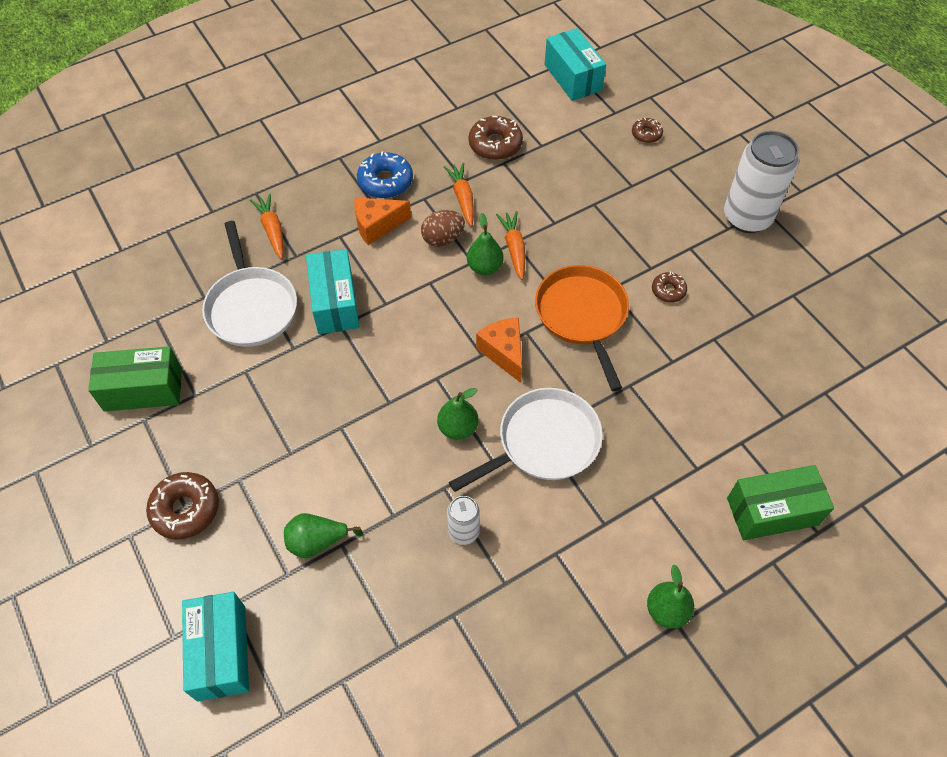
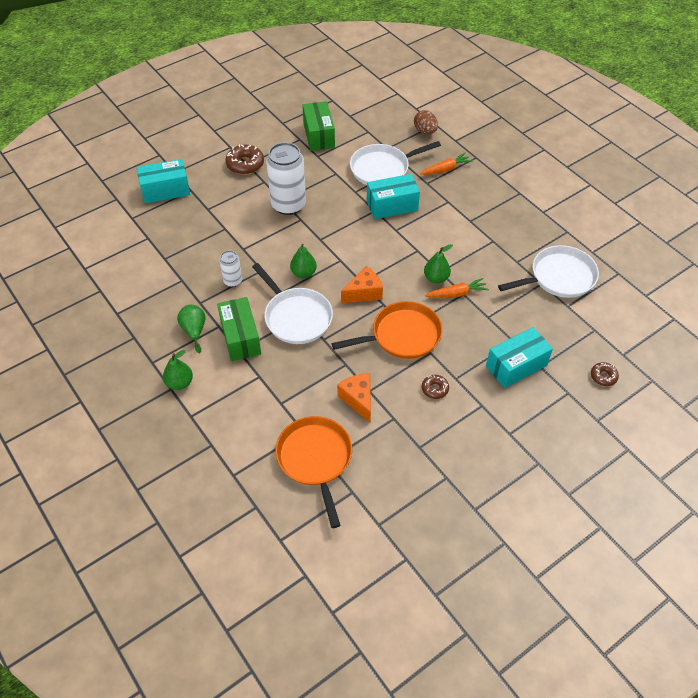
camera: 85 degrees right, 5 degrees down
(317, 542) = (226, 218): green pear -> green pear (194, 331)
(377, 226) = (461, 218): orange cheese -> orange cheese (358, 399)
(385, 181) = (503, 219): blue donut -> none
(443, 239) = (457, 254): brown egg -> brown egg (425, 131)
(462, 198) = (498, 262): orange carrot -> none
(495, 144) = (559, 277): brown donut -> white pan
(572, 77) = (655, 324): turquoise box -> turquoise box (516, 366)
(747, 218) = (524, 448): white can -> white can (288, 205)
(772, 511) = (249, 447): green box -> green box (240, 337)
(783, 430) = (315, 459): none -> orange pan

